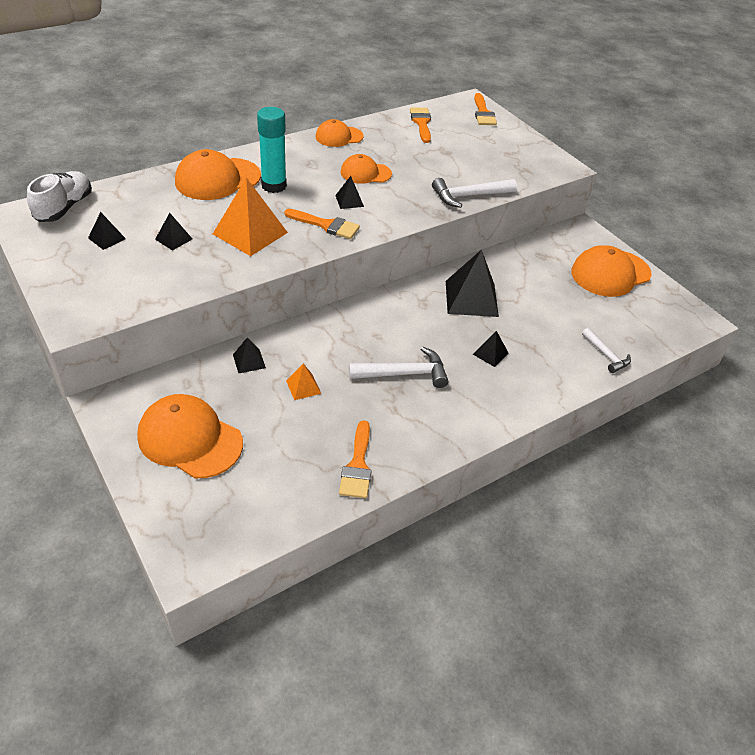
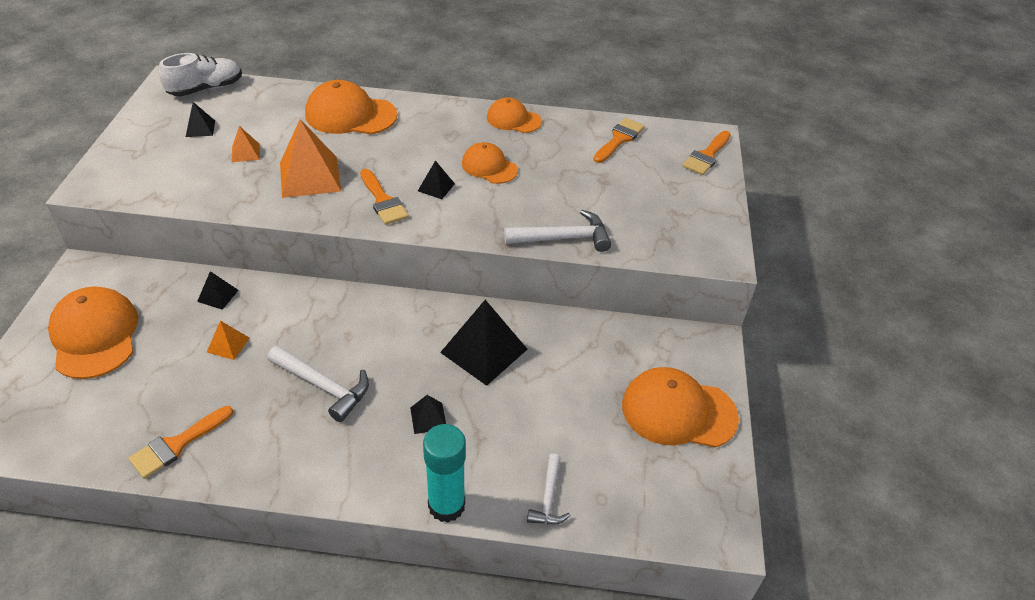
camera: 40 degrees right, 0 degrees up
(174, 239) = (245, 153): black pyramid -> orange pyramid
(274, 186) = (388, 142): turquoise glue stick -> turquoise glue stick (446, 505)
(469, 196) = (563, 238): white hammer -> white hammer turned 150 degrees clockwise

